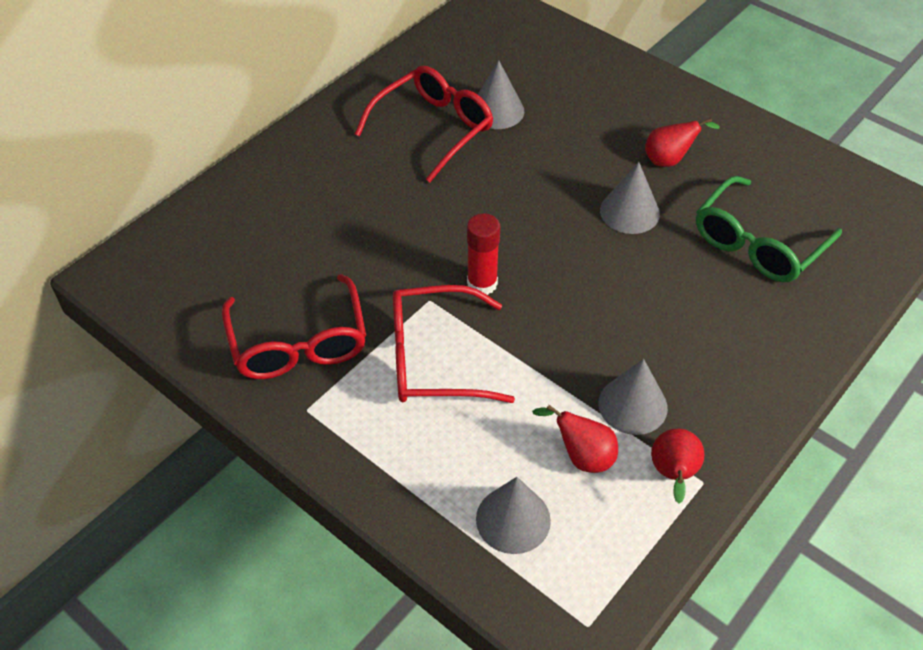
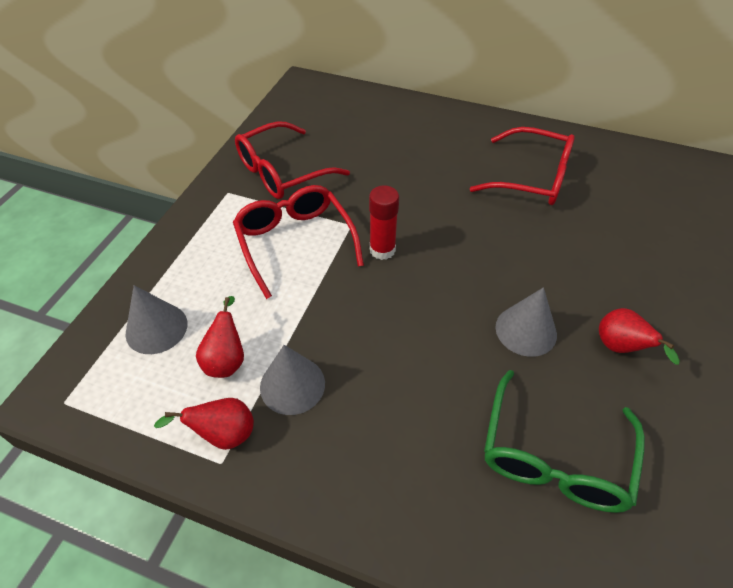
camera: 70 degrees right, 0 degrees up
(497, 110) = (584, 208): grey cone -> none
(757, 243) = (554, 456): green glasses -> green glasses turned 90 degrees counterclockwise

